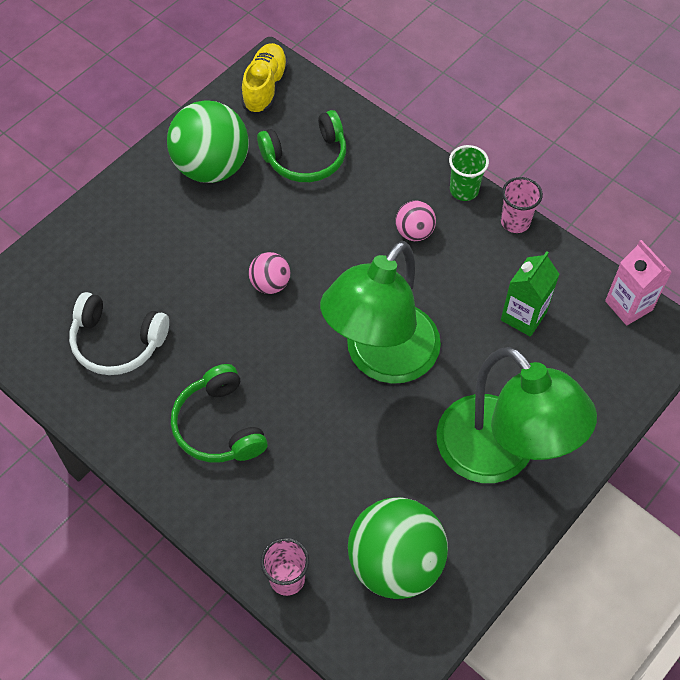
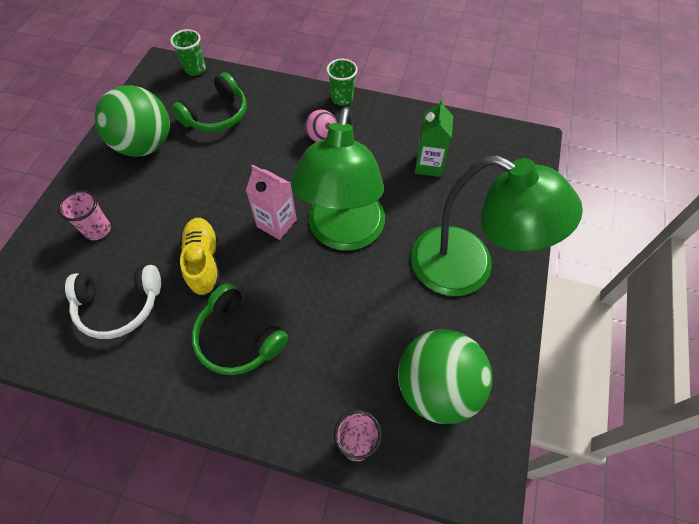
camera: 25 degrees left, 0 degrees up
(265, 87) = (164, 79): yellow shoe -> yellow shoe (204, 261)
(270, 284) = (230, 211): pink ball -> none
(307, 86) = (195, 69): none -> green cup
(515, 222) = (388, 107): pink cup -> pink cup (98, 230)
(628, 305) = (493, 132): pink carton -> pink carton (276, 223)

